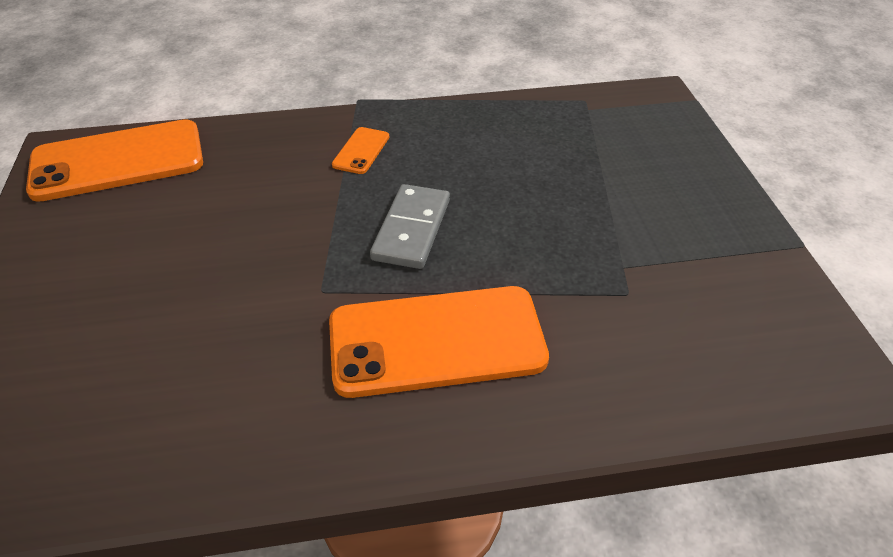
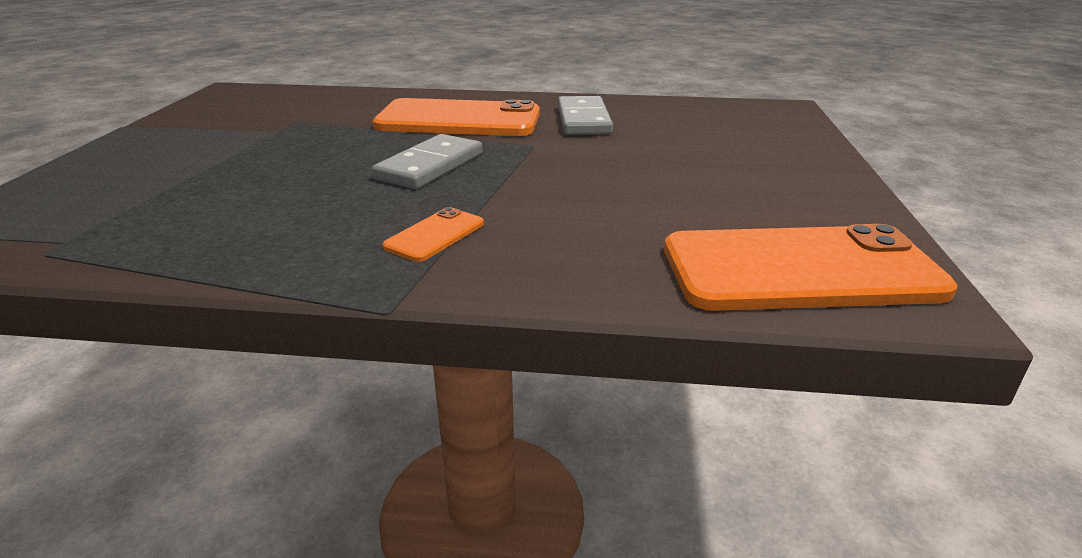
camera: 165 degrees left, 15 degrees down
(267, 377) = (584, 120): none -> grey domino

